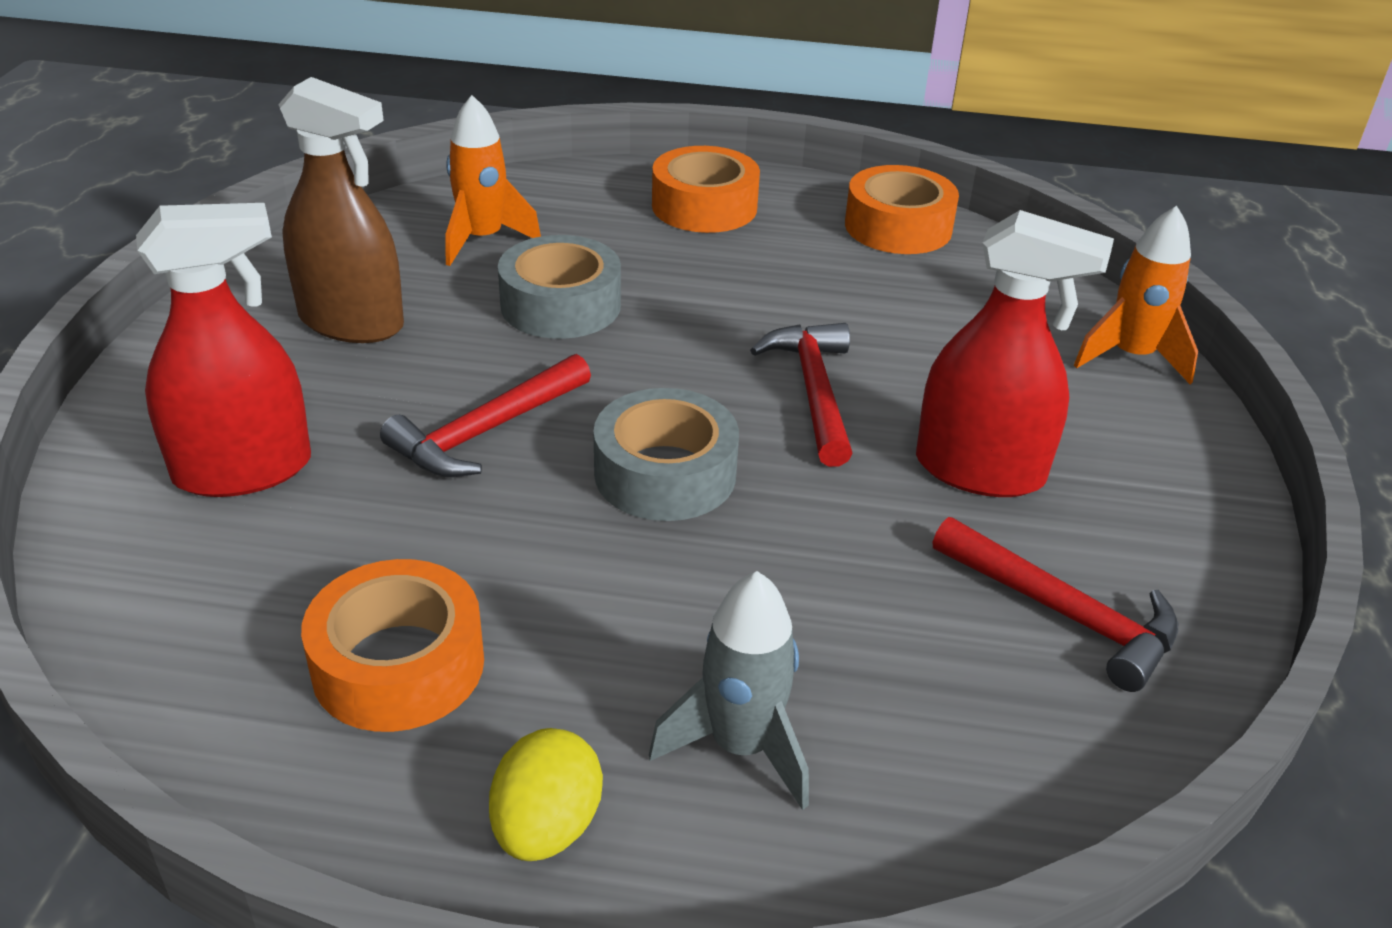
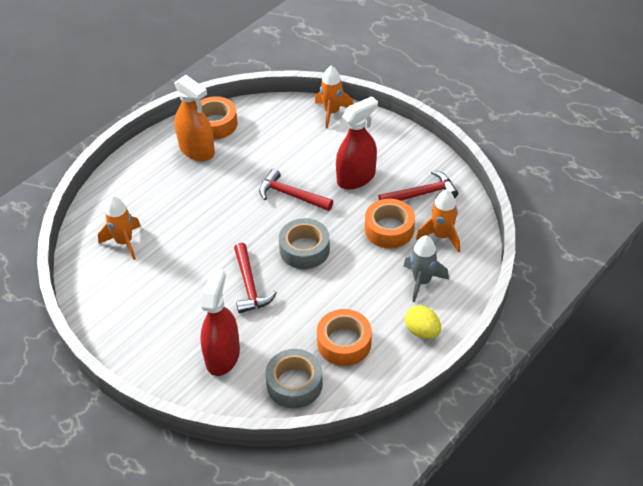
camera: 55 degrees left, 10 degrees up
(351, 322) = (152, 300): brown spray bottle -> none
(560, 305) = (189, 237): grey tape -> grey tape (294, 384)
(704, 206) = (155, 168): orange tape -> orange tape (389, 229)
(803, 232) = (197, 150): none -> orange spray bottle
(954, 722) = (441, 236): none -> orange rocket

